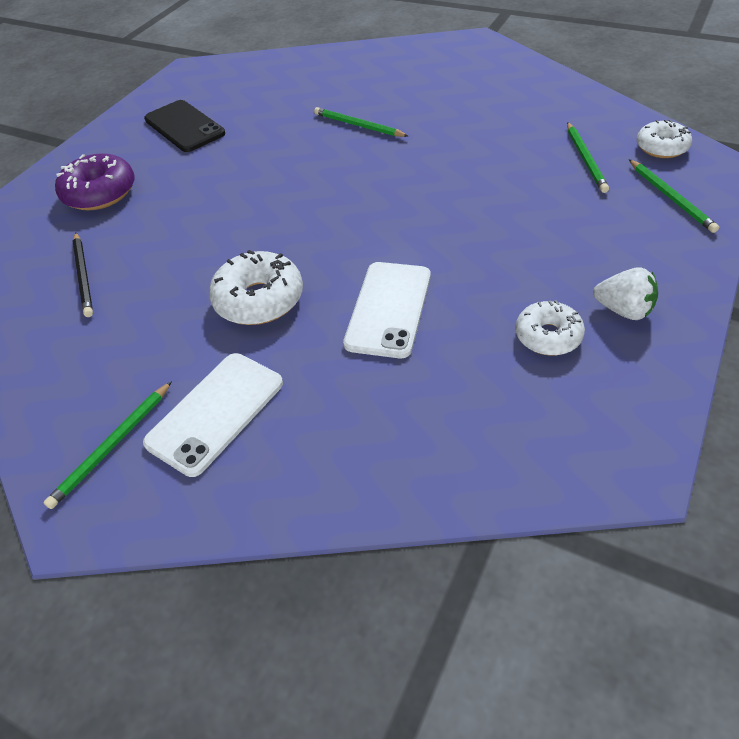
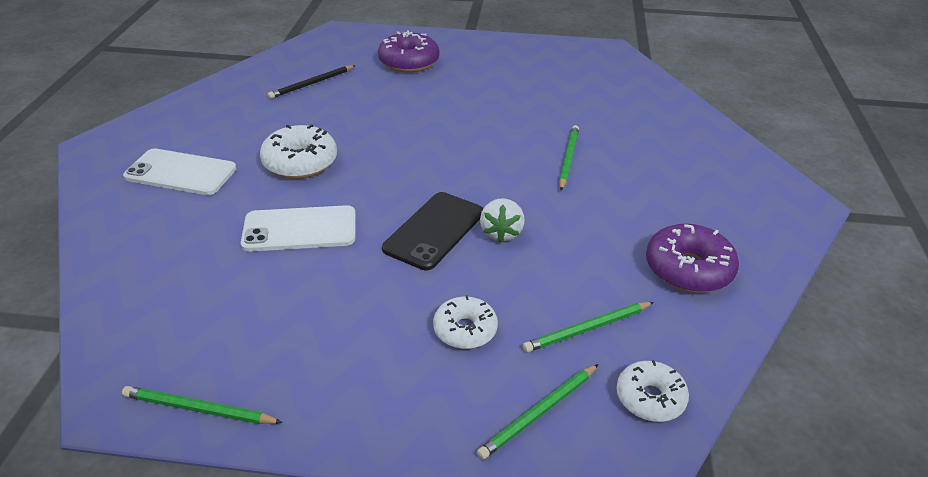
camera: 65 degrees right, 10 degrees down
(113, 445) = (152, 141): green pencil -> green pencil (199, 409)
(184, 127) = (515, 71): black phone -> black phone (434, 230)
(530, 102) = (688, 269): none -> purple donut
(548, 336) = (278, 331): white donut -> white donut (465, 330)
(623, 310) = (323, 383): white strawberry -> white strawberry (501, 233)

